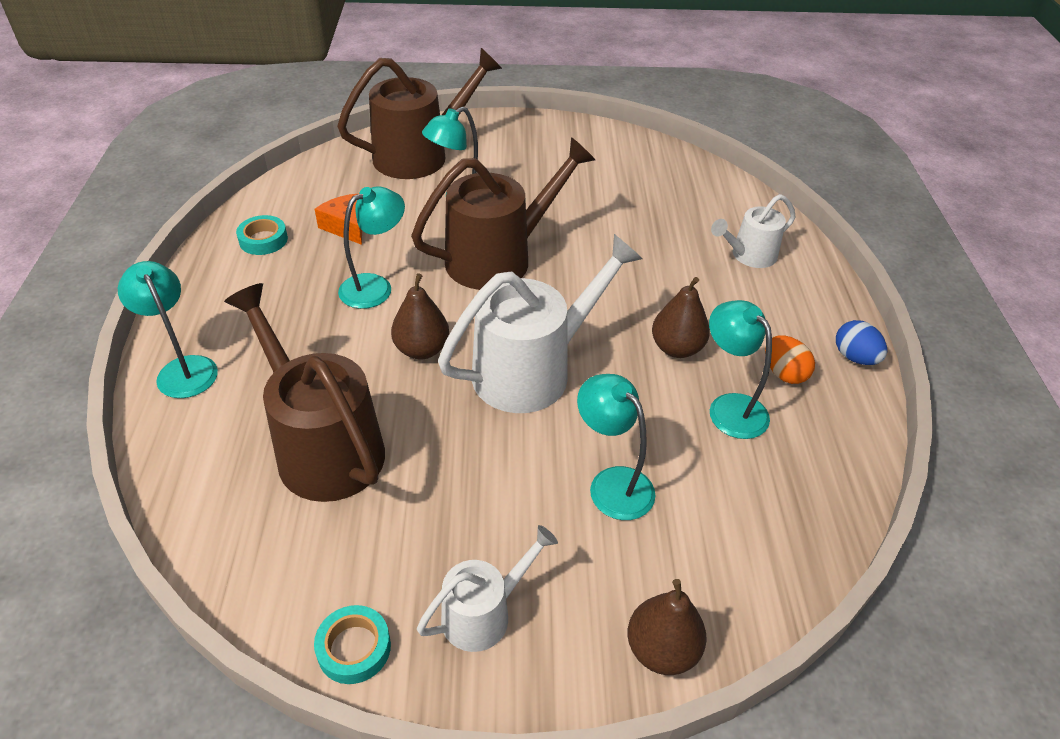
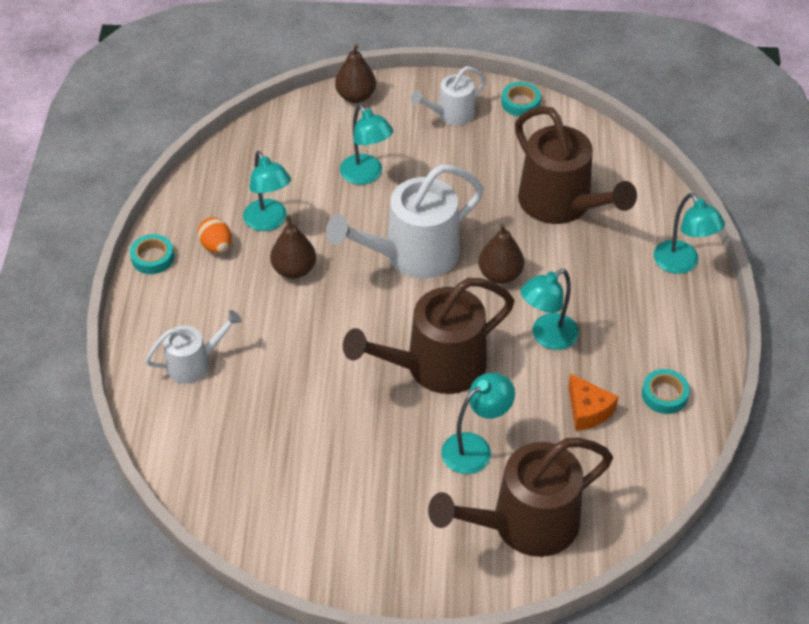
camera: 175 degrees left, 5 degrees up
(854, 357) = (152, 258): blue egg -> turquoise tape

